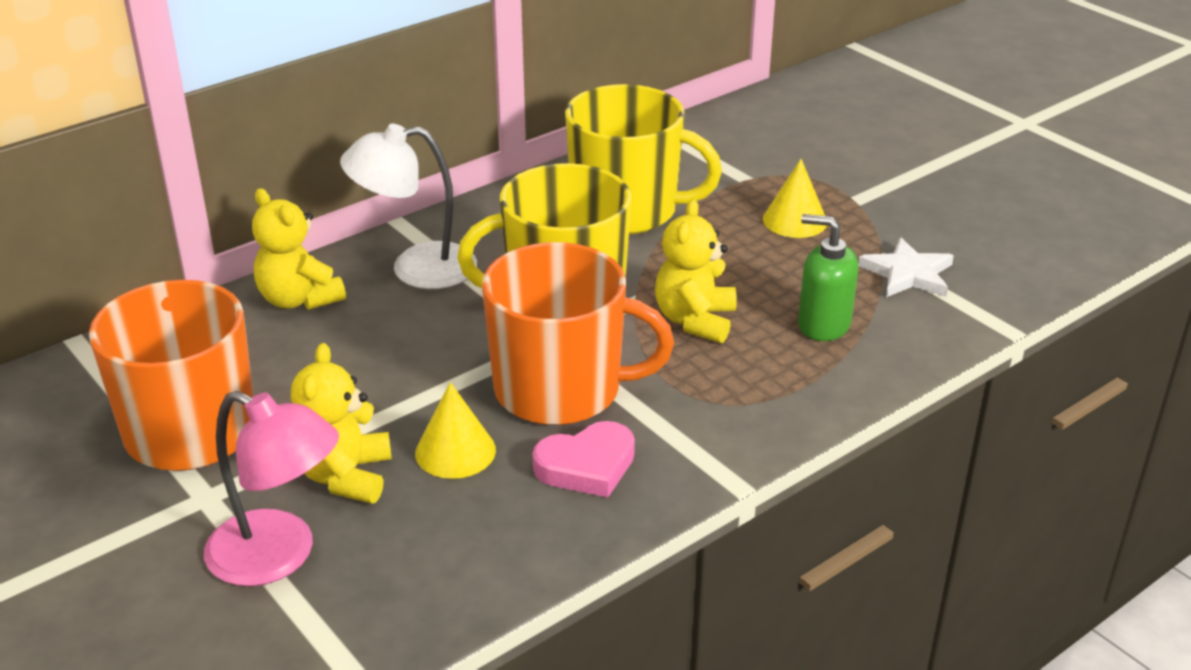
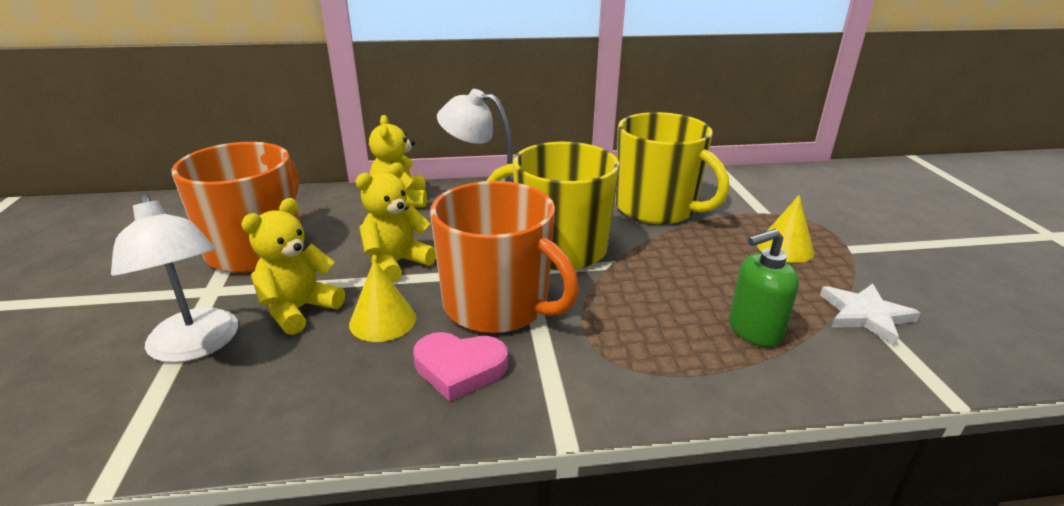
camera: 30 degrees right, 5 degrees down
(279, 556) = (196, 346): pink lamp -> white lamp
(695, 320) = (645, 292): yellow teddy bear -> yellow teddy bear (396, 263)
(823, 325) = (754, 330): green soap dispenser -> green soap dispenser turned 75 degrees counterclockwise

